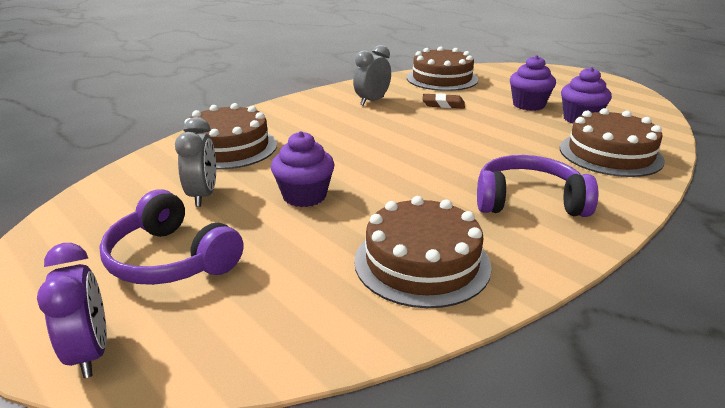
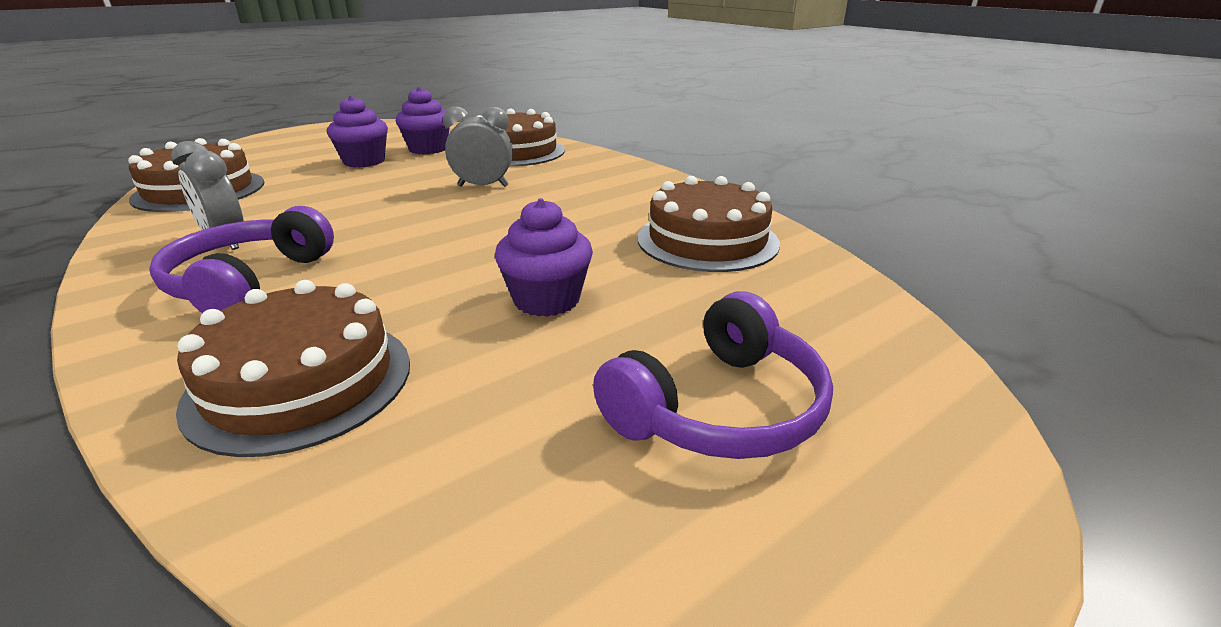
camera: 85 degrees left, 0 degrees up
(90, 353) = (955, 453): purple clock -> none
(203, 195) = (510, 396): grey clock -> grey clock (483, 186)
(443, 104) = (306, 198): brown eraser -> none
(528, 201) = (597, 189): purple headphones -> purple headphones (249, 282)

